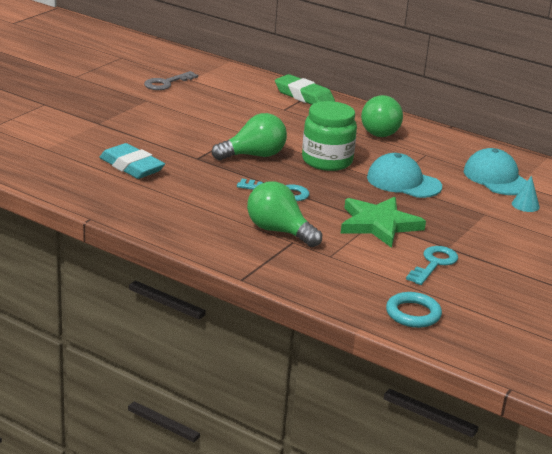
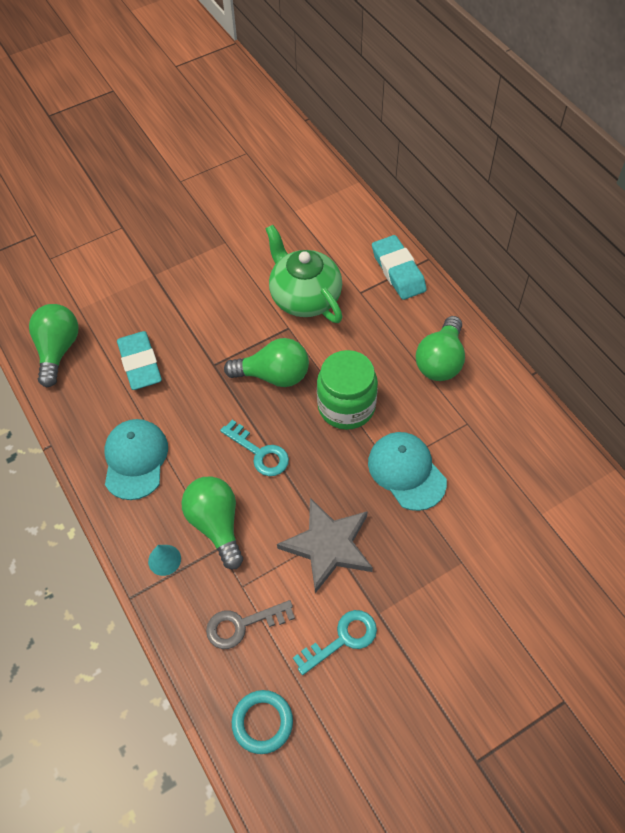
camera: 30 degrees right, 30 degrees up
(47, 171) = (58, 350): none -> green light bulb
(166, 83) = (264, 213): grey key -> grey key (242, 625)
(241, 117) = (304, 297): none -> green teapot
(304, 96) = (398, 271): green eraser -> turquoise eraser
(379, 225) = (328, 546): green star -> grey star
(496, 178) = (522, 495): turquoise cap -> turquoise cap (135, 460)
(525, 205) = (522, 560): turquoise cone -> turquoise cone (164, 560)

